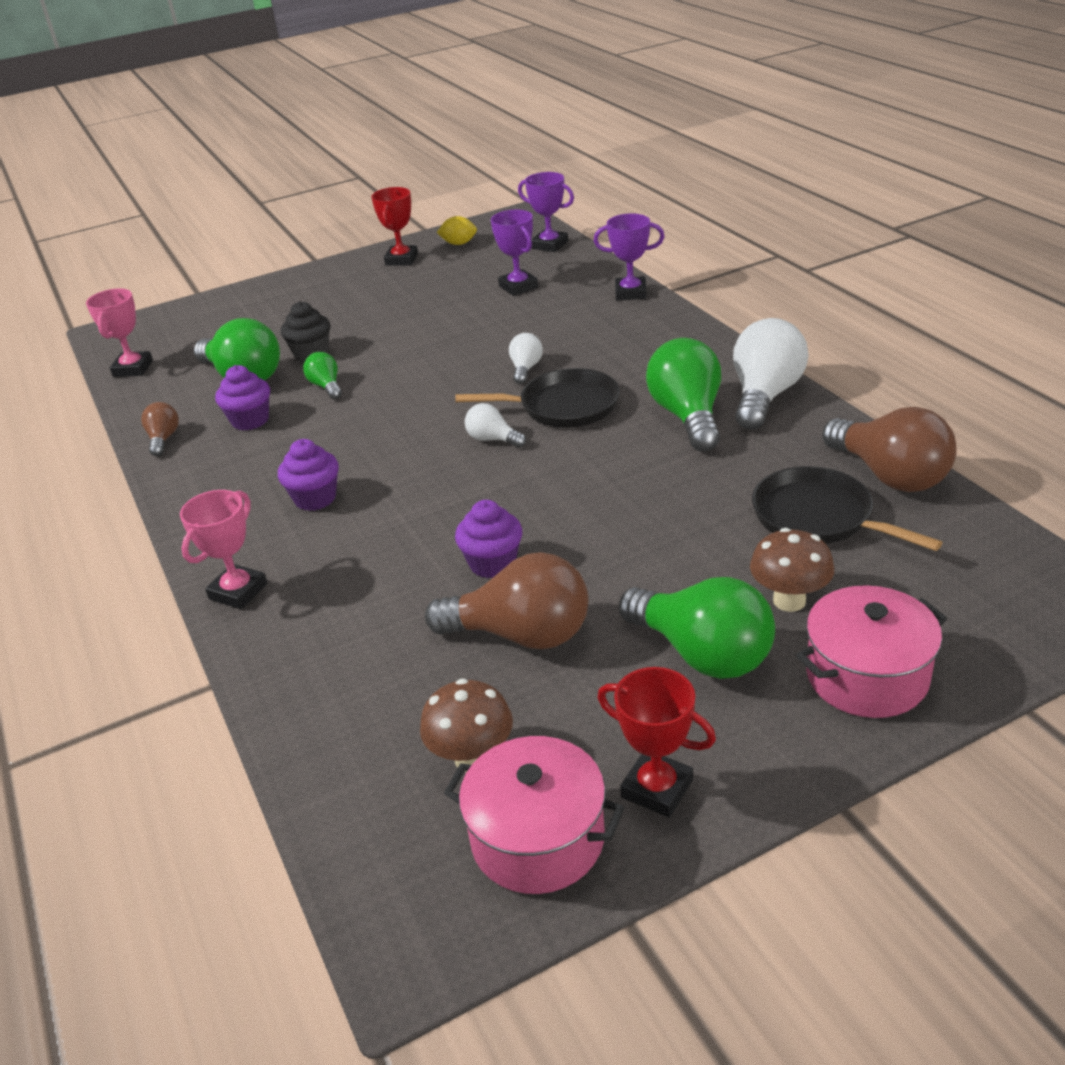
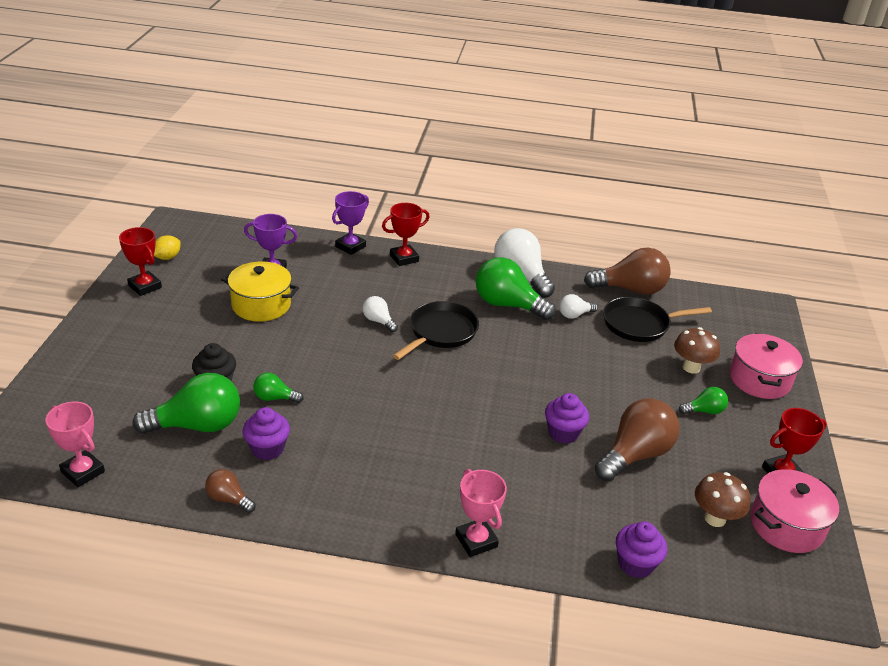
camera: 60 degrees left, 0 degrees up
(315, 498) = (411, 464): purple cupcake -> purple cupcake (635, 564)
(456, 310) = (261, 305): none -> yellow pot
(493, 439) = (440, 371): white light bulb -> white light bulb (574, 315)
(549, 245) = (238, 234): purple trophy -> none
(664, 324) = (404, 258): none -> red trophy
(702, 653) = (704, 411): green light bulb -> green light bulb, size x0.50

